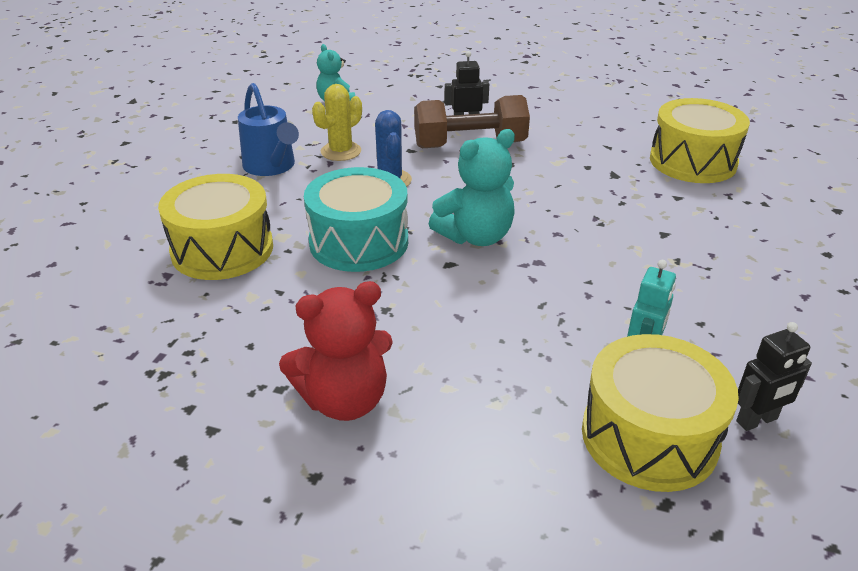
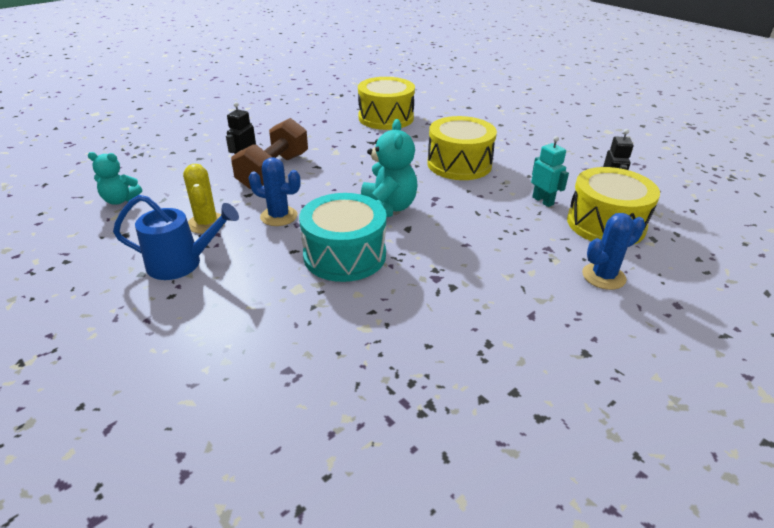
camera: 60 degrees left, 0 degrees up
(222, 249) = (282, 326): yellow drum -> yellow drum (459, 164)
(344, 400) = (519, 317): red teddy bear -> none
(499, 462) = (603, 276): none -> blue cactus

